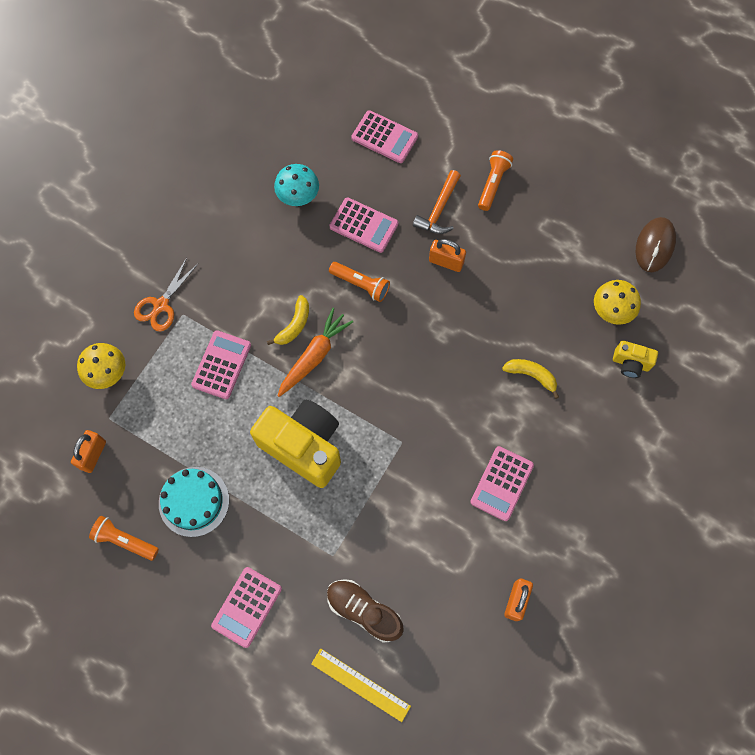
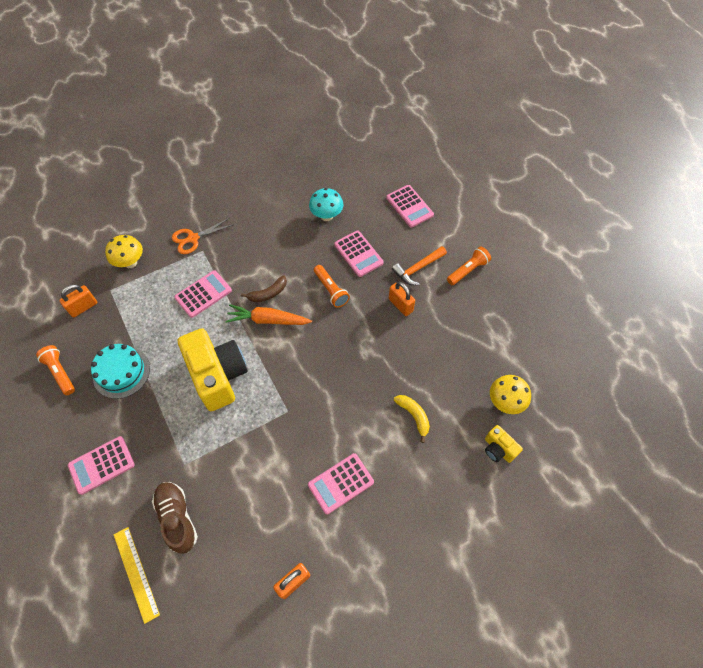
camera: 30 degrees right, 10 degrees down
(294, 325) = (268, 293): yellow banana -> brown banana
(314, 355) = (268, 320): orange carrot -> orange carrot turned 150 degrees counterclockwise
(654, 246) = (568, 372): brown mouse -> none

